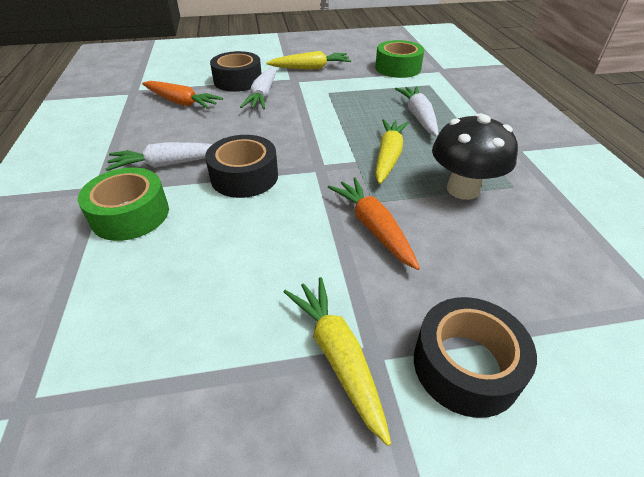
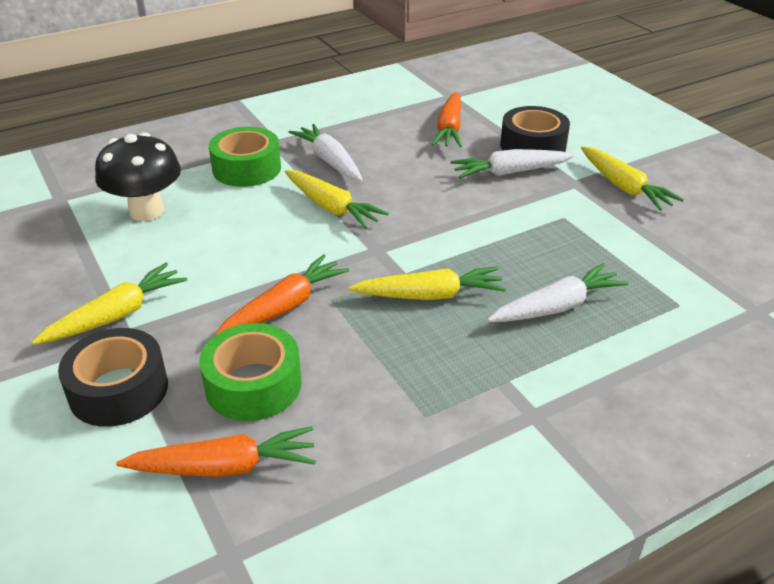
camera: 70 degrees right, 5 degrees down
(244, 177) = (331, 207): black tape -> yellow carrot
(398, 68) = (710, 263): green tape -> green tape (253, 385)
(463, 189) = (391, 367): black mushroom -> black mushroom (146, 211)
(570, 296) = (224, 466): none -> orange carrot

